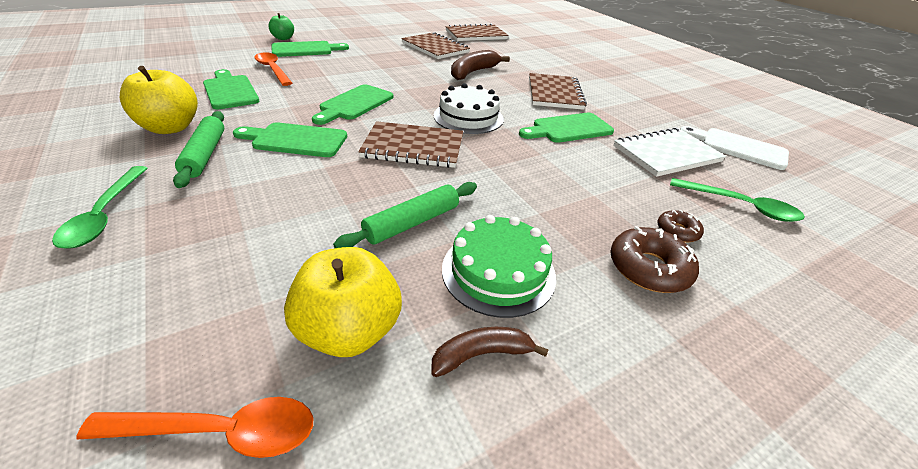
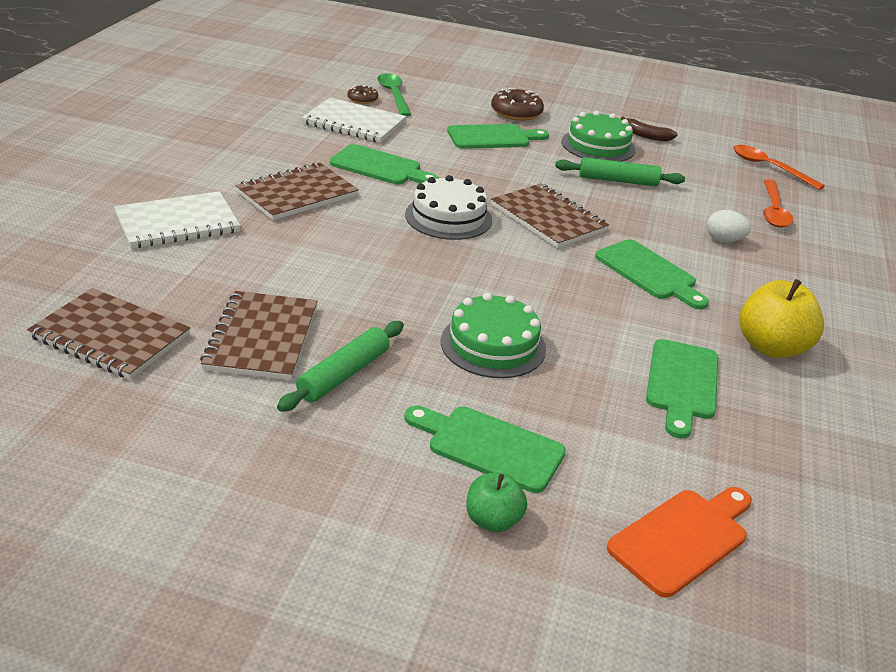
camera: 135 degrees left, 5 degrees down
(105, 215) = (828, 277): green spoon -> none
(204, 51) = (682, 538): none -> orange cutting board
(205, 154) = (742, 296): green rolling pin -> green rolling pin (344, 374)
(245, 203) = (724, 240): none -> white egg
(273, 69) = (592, 407): orange spoon -> orange spoon (773, 211)
(346, 73) = (493, 345): none -> green cake
(350, 330) = (698, 165): yellow apple -> none
(354, 104) = (544, 287): green cutting board -> green cutting board (492, 137)
(473, 72) = (318, 262): brown banana -> none
(552, 64) = (177, 223): none -> white notebook
(677, 231) = (464, 109): brown donut -> brown donut (362, 99)
(738, 148) = (286, 100): white cutting board -> none

